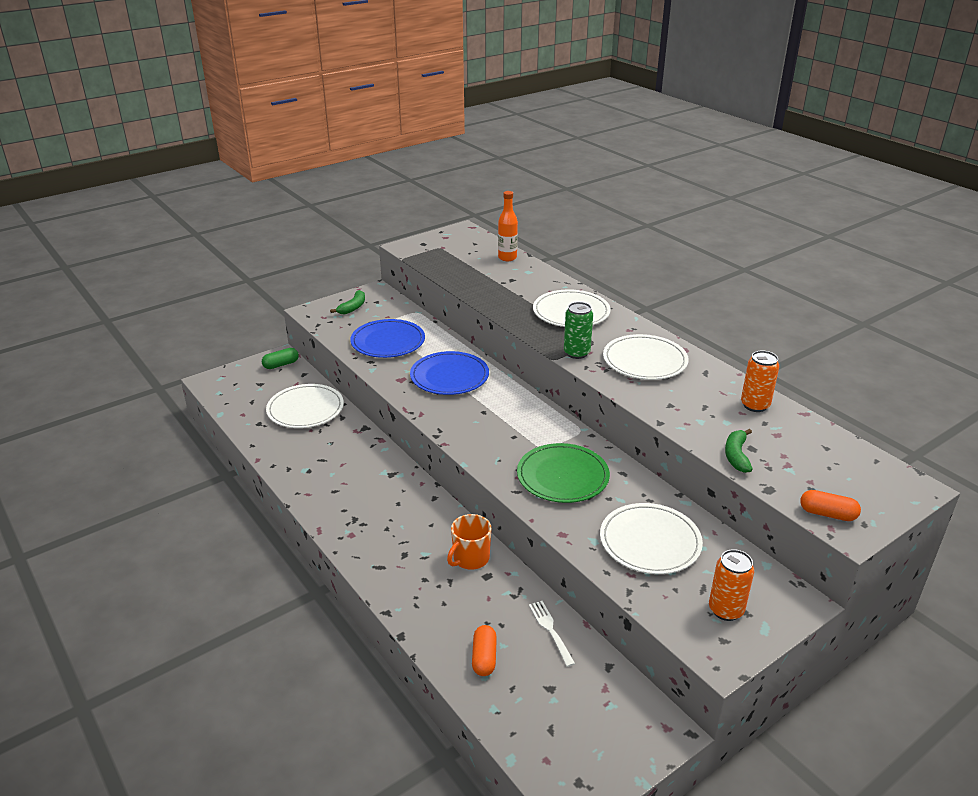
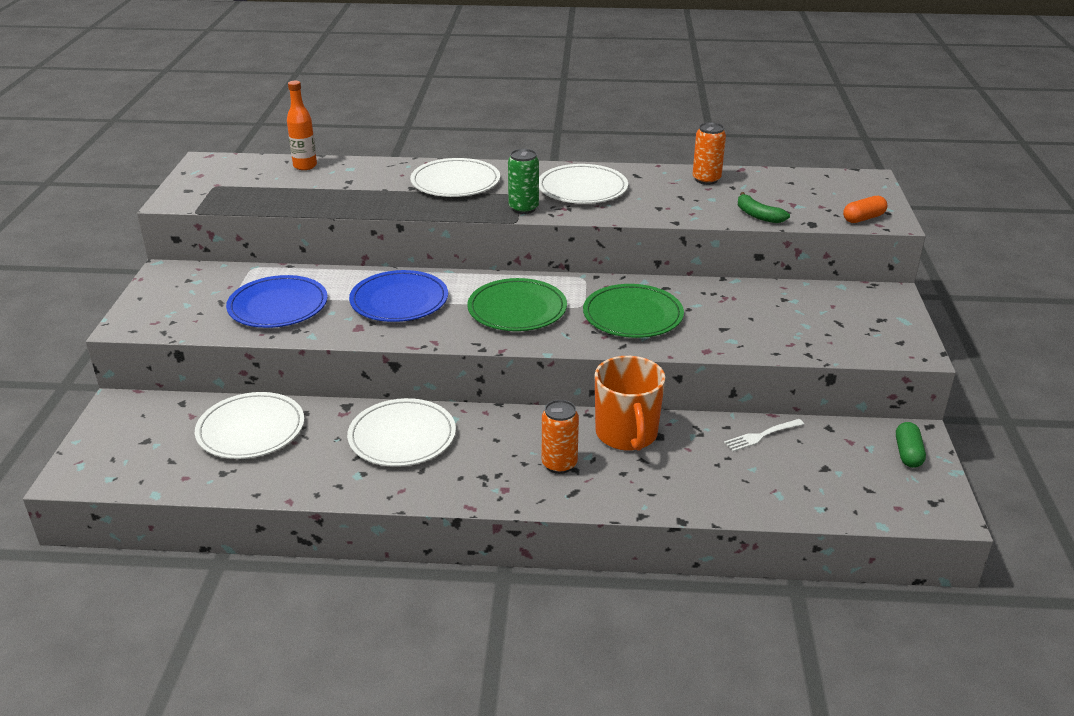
camera: 50 degrees left, 0 degrees up
(281, 364) = (135, 410): green capsule -> green capsule (908, 453)
(353, 307) = (172, 297): green banana -> none
(470, 558) = (626, 434): orange mug -> orange mug, size x1.53
(484, 657) = (757, 485): orange capsule -> none
(501, 424) = (517, 309): none -> green plate
(550, 630) = (761, 436): white fork -> white fork turned 45 degrees counterclockwise
(650, 542) = (763, 318): white plate -> white plate (402, 436)
(726, 610) = (871, 325): orange can -> orange can (559, 464)

